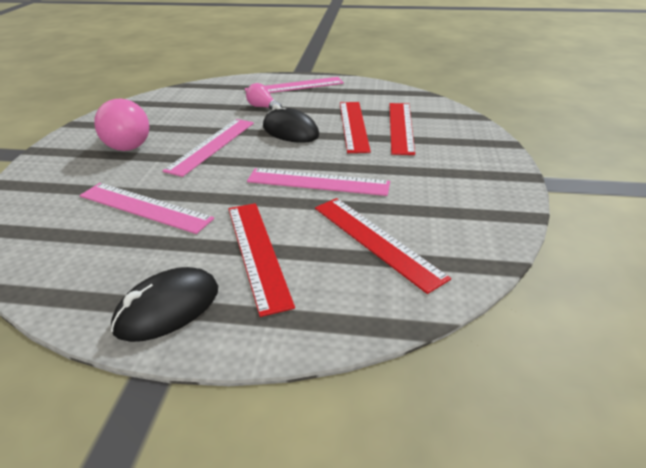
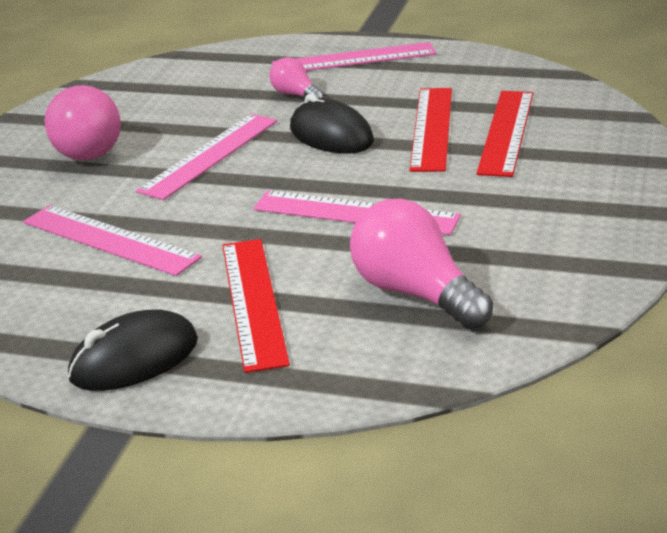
camera: 10 degrees right, 5 degrees down
(375, 241) = (415, 293): red ruler -> pink light bulb

